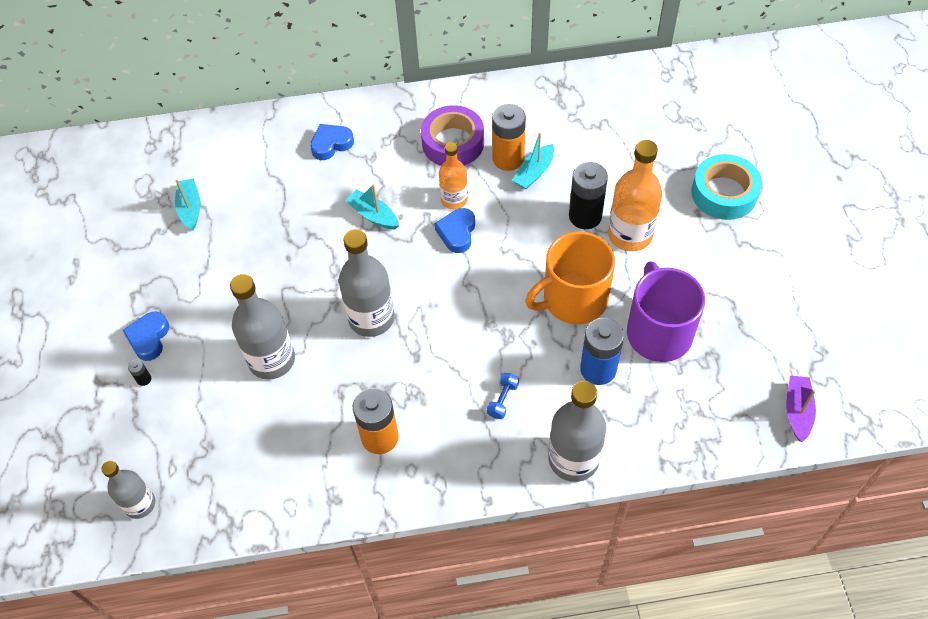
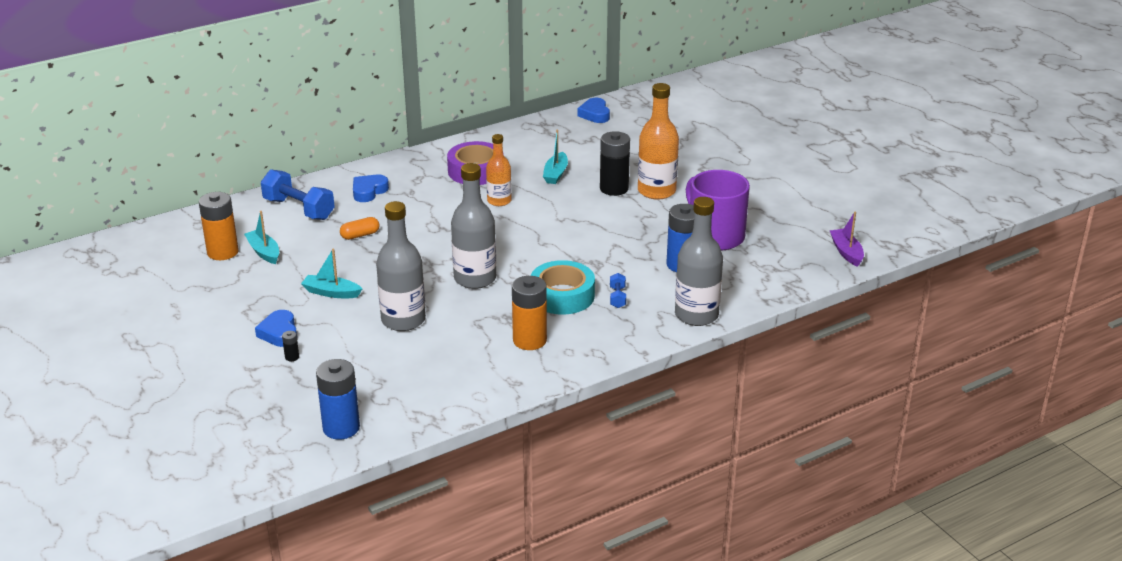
camera: 25 degrees left, 25 degrees down
(140, 504) = (341, 428): grey bottle -> blue battery
(252, 152) = (299, 209): none -> blue dumbbell
(291, 211) = (360, 235): none -> orange capsule
(373, 215) = (435, 223): turquoise boat -> turquoise boat (331, 292)
(457, 233) = (515, 218): blue heart -> blue heart (595, 114)
(508, 158) = (529, 171): orange battery -> orange battery (223, 252)
(573, 299) = (636, 233): orange mug -> none
(724, 193) = (714, 156): turquoise tape -> turquoise tape (562, 296)

